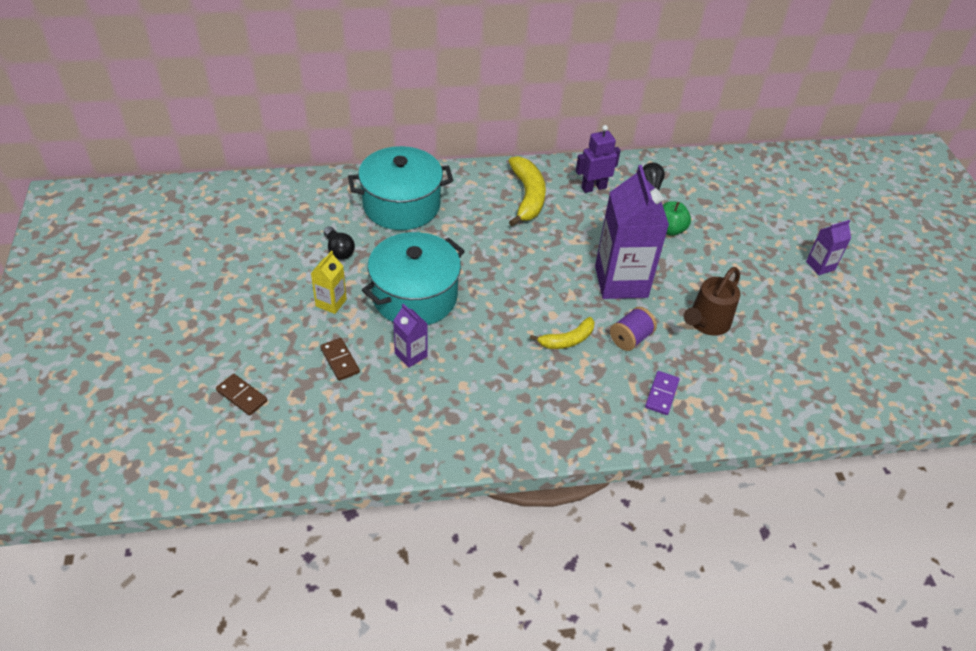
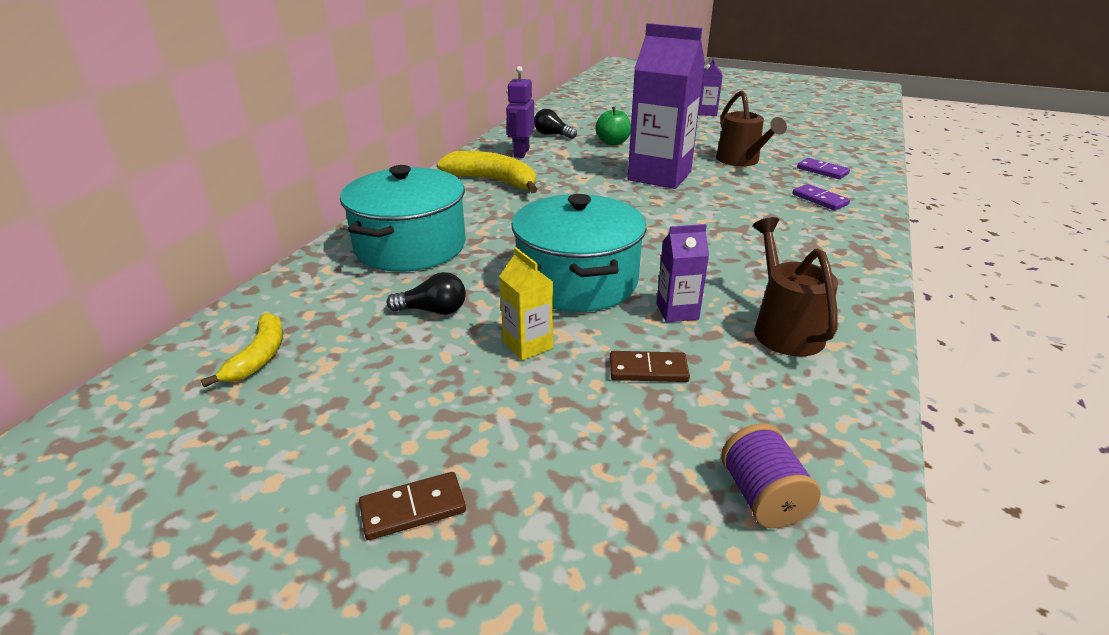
camera: 55 degrees left, 15 degrees down
(242, 396) = (660, 497): brown domino -> brown domino (413, 508)
(426, 411) = (783, 328): none -> brown watering can
(567, 340) = (719, 219): yellow banana -> yellow banana (259, 356)
(630, 338) = (738, 192): purple spool -> purple spool (762, 497)
(735, 384) = (822, 171): none -> purple domino

